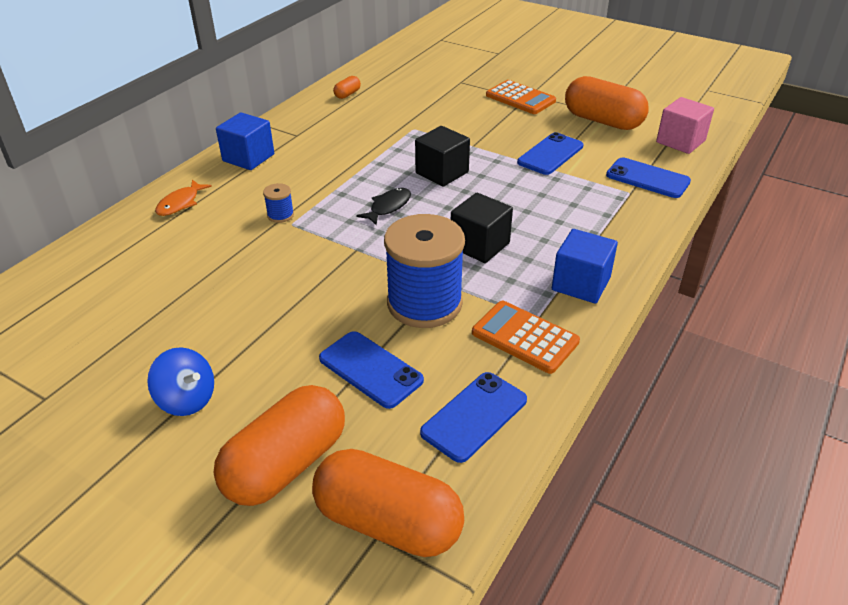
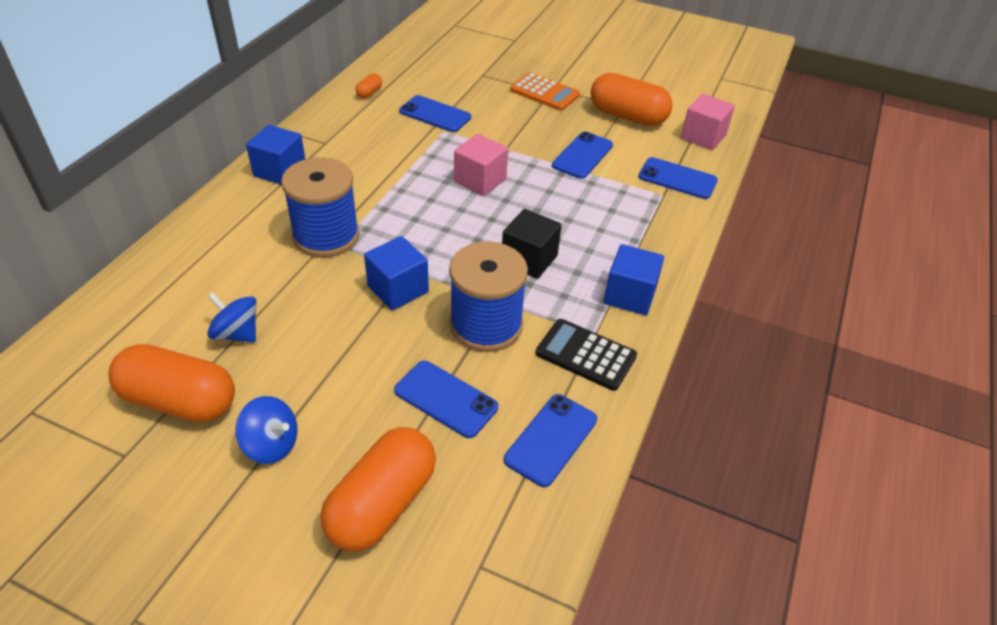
camera: 10 degrees left, 5 degrees up
(176, 296) = (237, 333): none -> blue spinning top
(180, 203) = (219, 227): orange fish -> none
(280, 215) = (326, 236): blue spool -> blue spool, size x2.44
(341, 265) = (398, 289): none -> blue cube
(388, 207) = (433, 221): black fish -> none
(388, 522) = (488, 552): orange capsule -> orange capsule (179, 401)
(407, 114) = (435, 114): none -> blue phone
(442, 172) = (480, 180): black cube -> pink cube
(525, 337) = (585, 355): orange calculator -> black calculator

